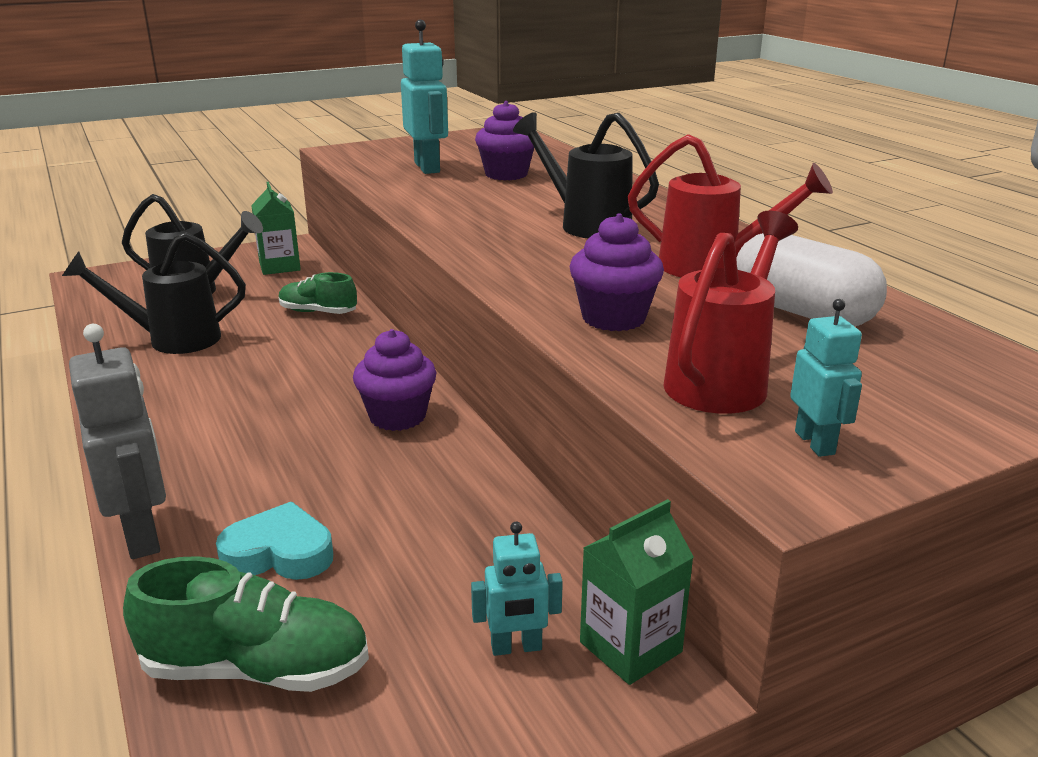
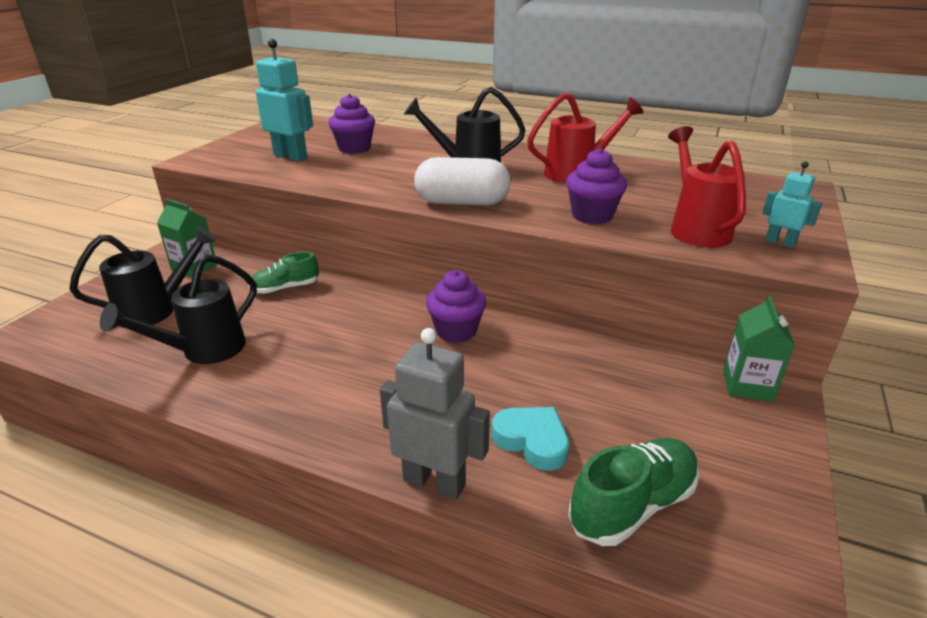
camera: 40 degrees left, 5 degrees up
(279, 553) = (532, 441): turquoise heart -> turquoise heart turned 75 degrees clockwise
(516, 647) = (712, 414): turquoise robot -> none
(802, 312) = (657, 184): white capsule -> white capsule (462, 202)

